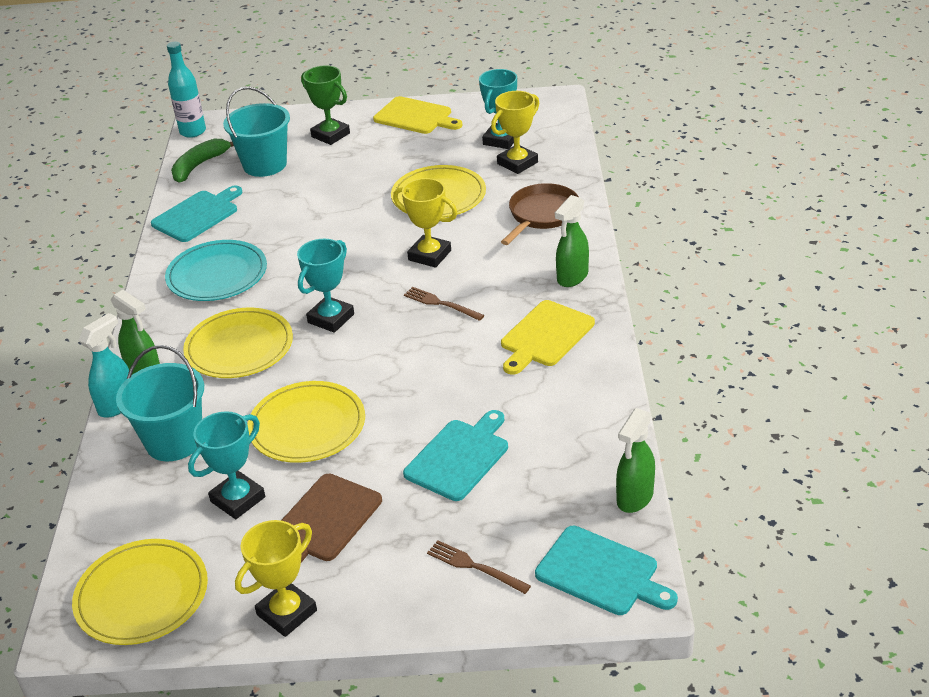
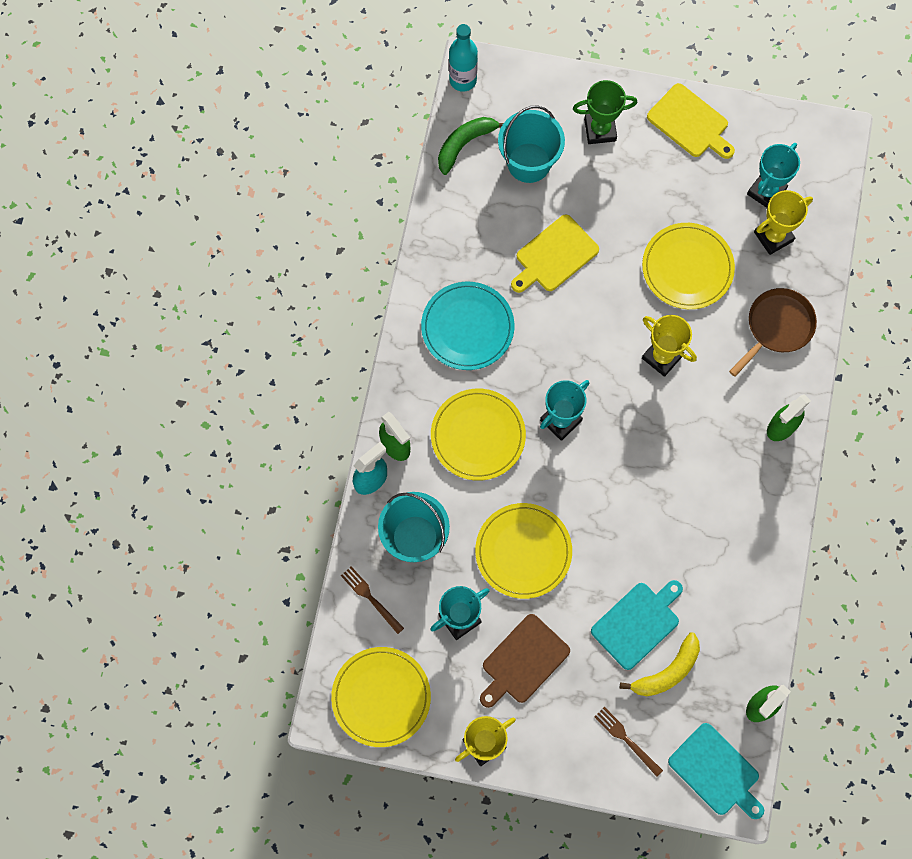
camera: 10 degrees right, 35 degrees up
(197, 215) = (456, 228): turquoise cutting board -> none
(330, 135) = (600, 130): green trophy -> green trophy turned 60 degrees counterclockwise
(441, 304) = (659, 429): brown fork -> brown fork (370, 598)
(508, 492) = (667, 672): none -> yellow banana
(545, 336) = (739, 499): yellow cutting board -> yellow cutting board (554, 256)

